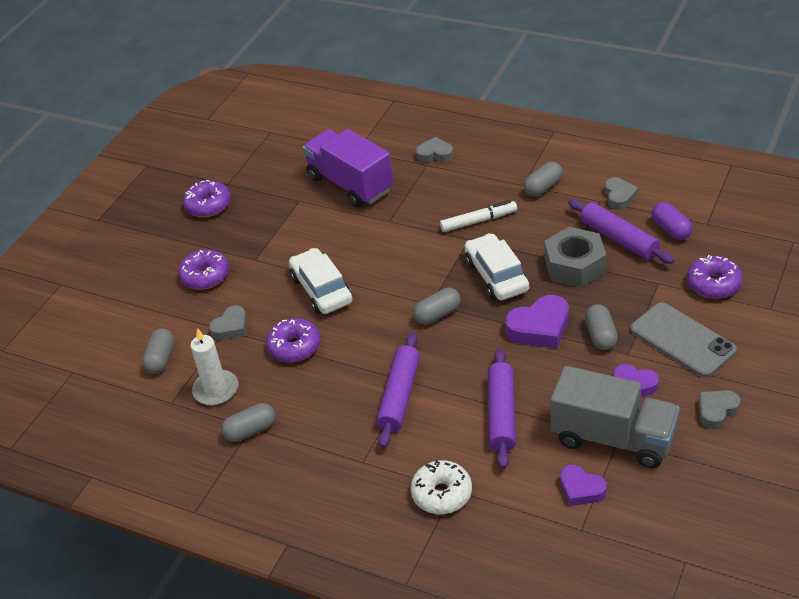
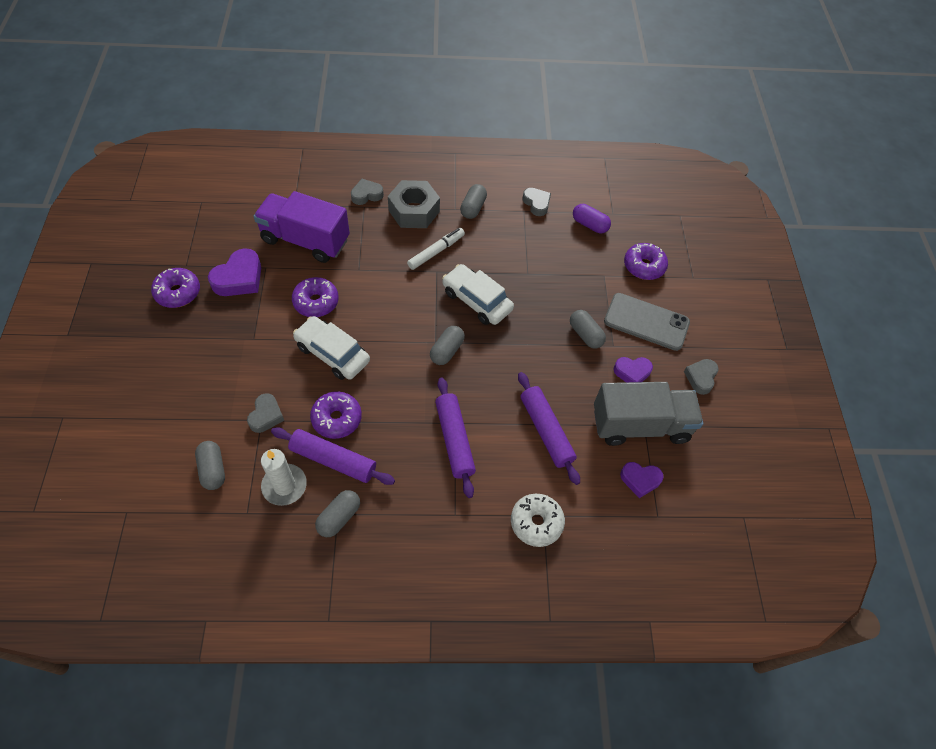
camera: 35 degrees left, 15 degrees up
(205, 276) = (213, 369): purple donut -> purple donut (316, 302)
(539, 328) = (535, 340): purple heart -> purple heart (239, 278)
(575, 266) = (534, 275): grey nut -> grey nut (414, 211)
(619, 239) = (555, 242): purple rolling pin -> purple rolling pin (333, 460)

